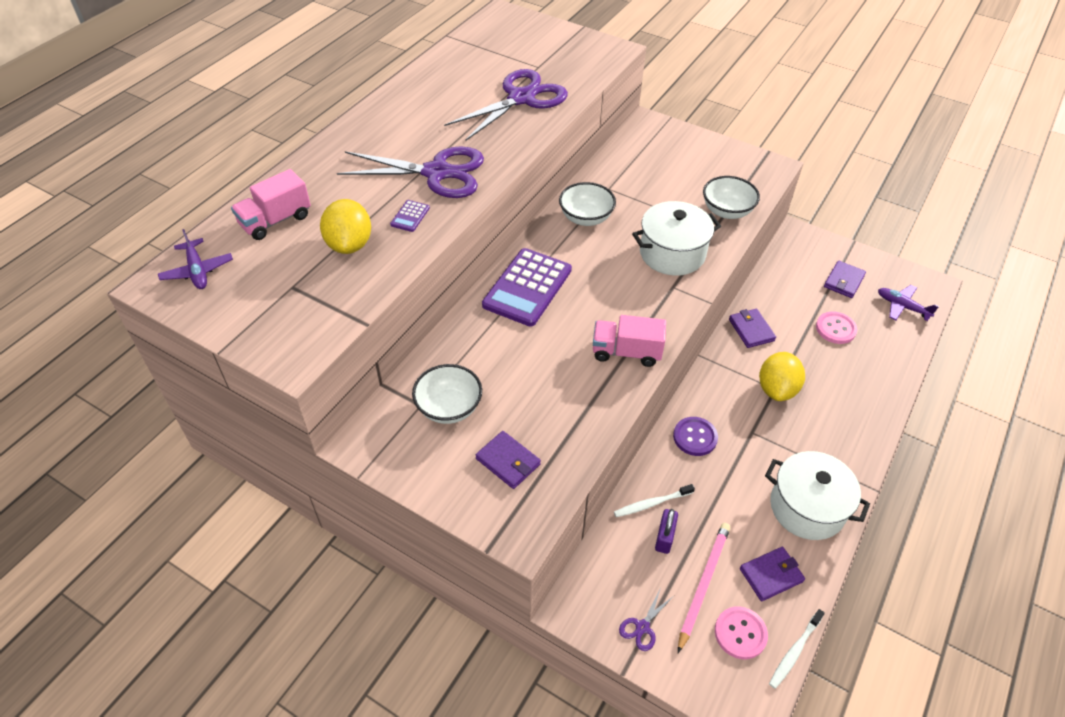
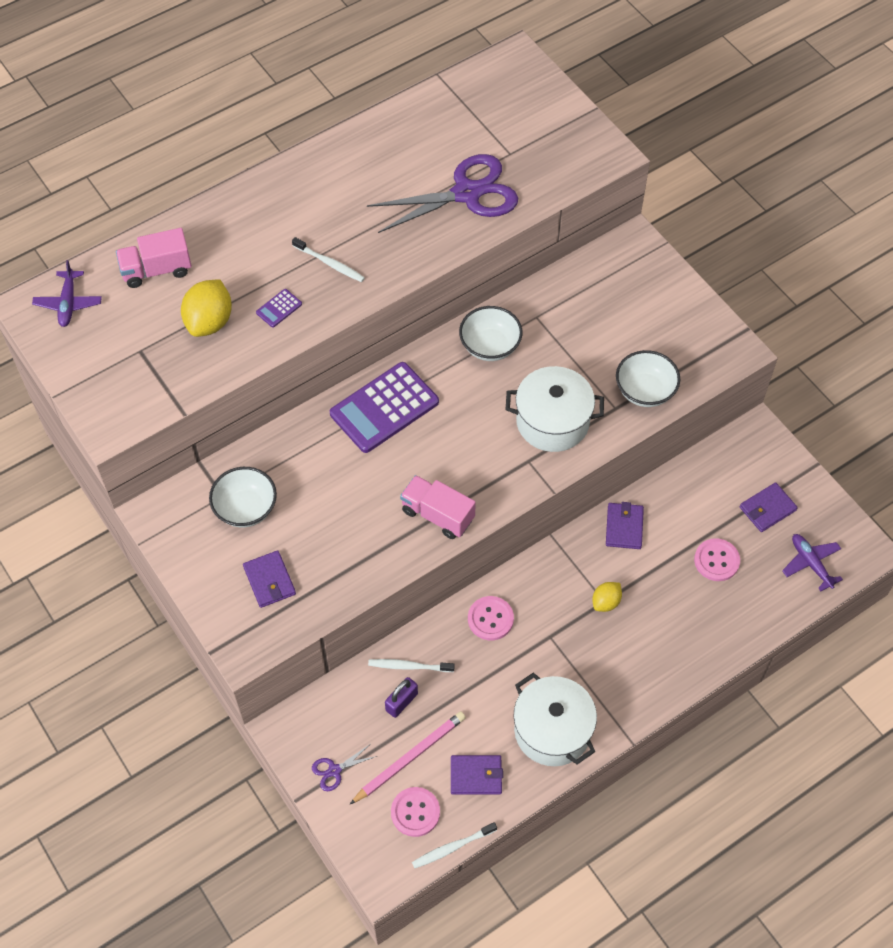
camera: 25 degrees right, 10 degrees up
(437, 173) = (330, 264): purple scissors -> white toothbrush
(695, 437) = (490, 619): purple button -> pink button
(776, 389) = (606, 602): yellow lemon -> yellow lemon, size x0.57

